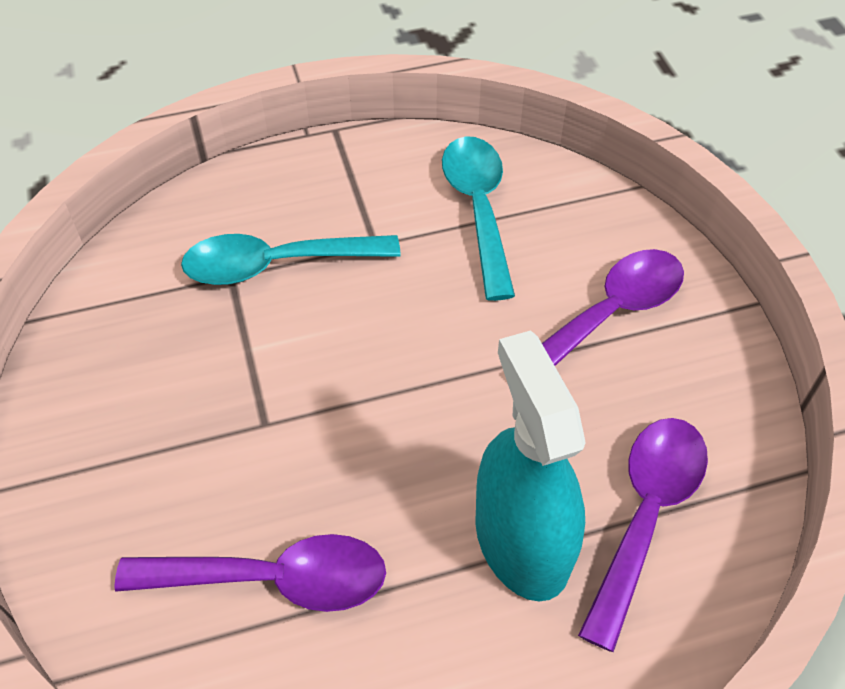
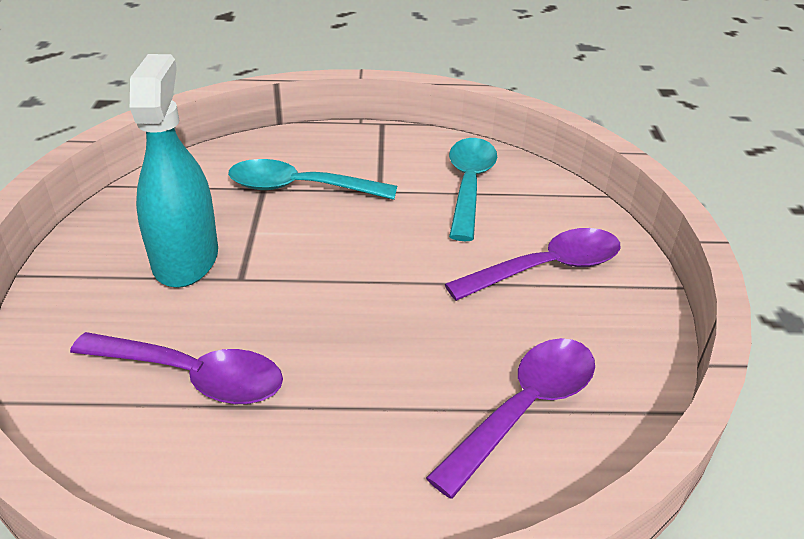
camera: 15 degrees right, 15 degrees down
(521, 541) = (408, 400): turquoise spray bottle -> turquoise spray bottle (185, 259)

